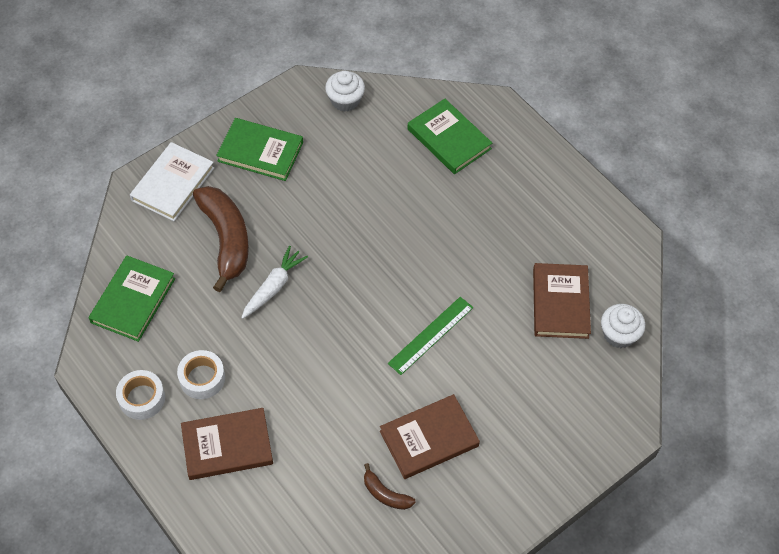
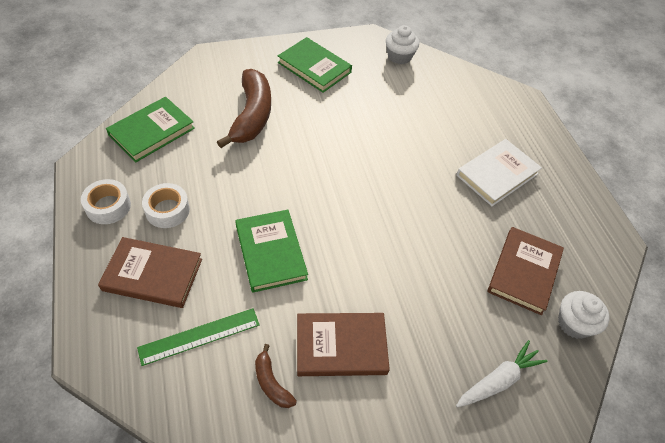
camera: 20 degrees right, 5 degrees down
(173, 184) = (235, 65): white book -> white book (497, 174)
(273, 287) = (269, 163): white carrot -> white carrot (498, 380)
(430, 335) = (387, 253): green ruler -> green ruler (199, 336)
(449, 139) = (473, 109): green book -> green book (271, 252)

